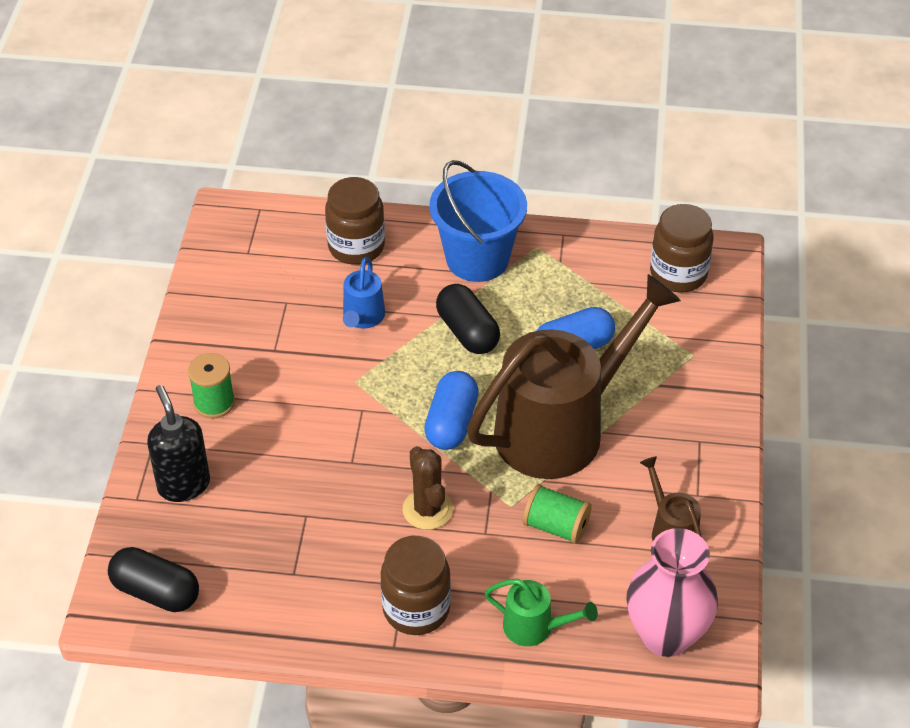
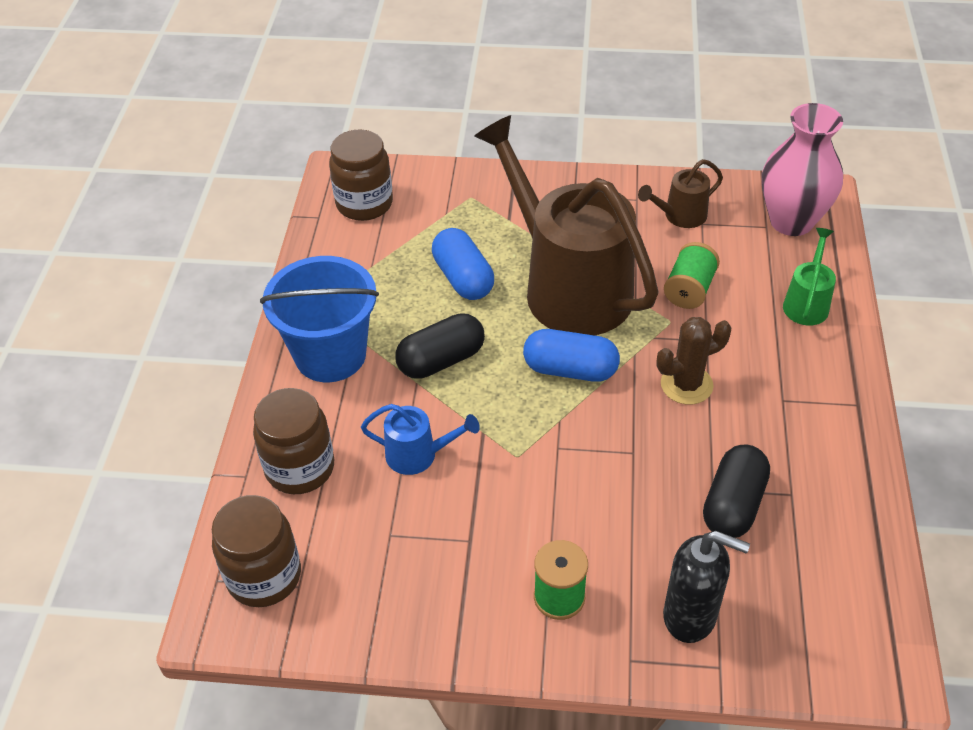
camera: 90 degrees left, 0 degrees up
(156, 592) = (849, 626): black capsule -> black capsule (733, 504)
(183, 485) = (690, 616): black soap dispenser -> black soap dispenser turned 135 degrees counterclockwise
(416, 609) = (809, 389): brown jar -> brown jar (264, 576)

